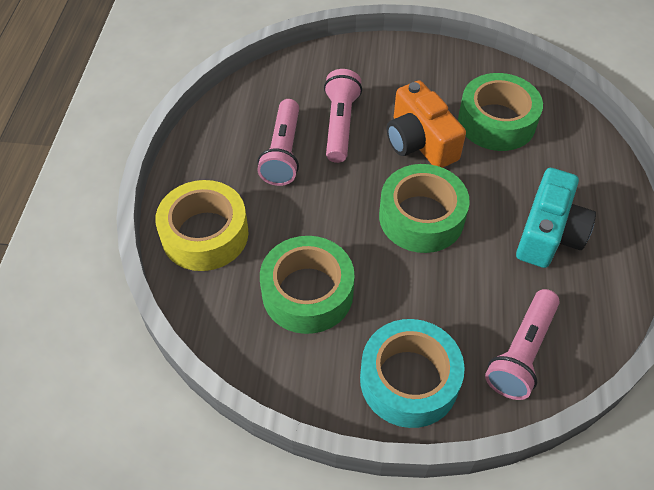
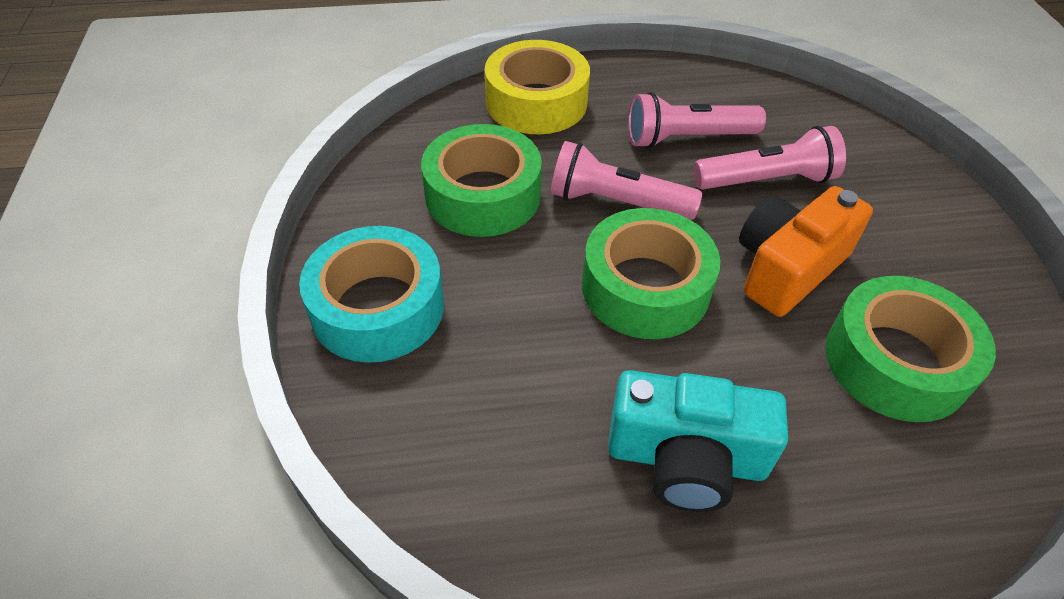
camera: 75 degrees right, 5 degrees down
(521, 353) = (444, 435): pink flashlight -> pink flashlight (616, 202)

